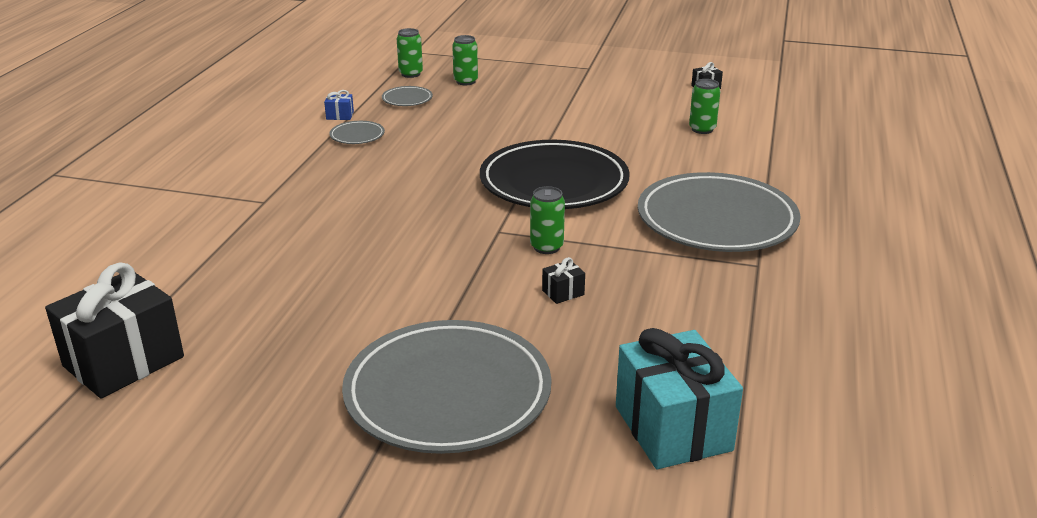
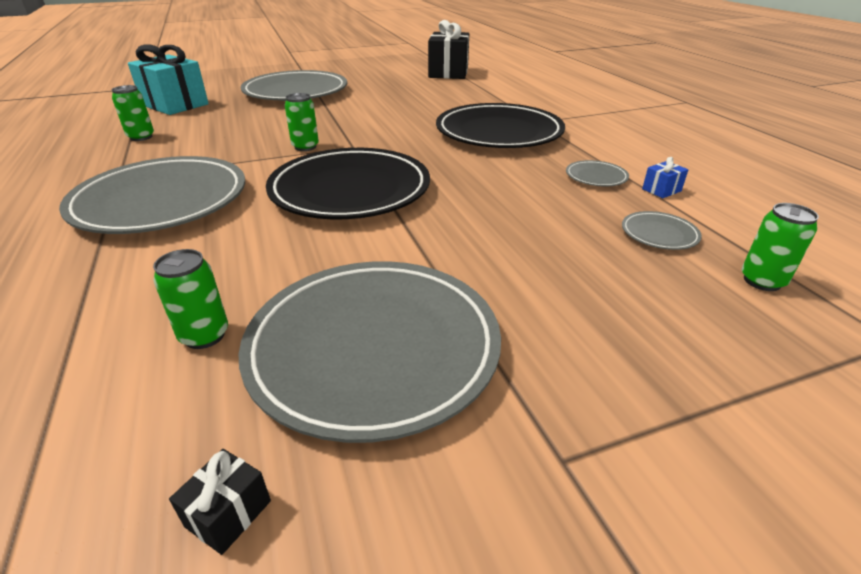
camera: 145 degrees right, 5 degrees up
(333, 200) = (499, 133): none -> black plate
(465, 81) = (671, 298): green can -> green can (141, 137)
(563, 292) = (270, 130): black gift -> none
(625, 105) = (373, 348): none -> grey plate

